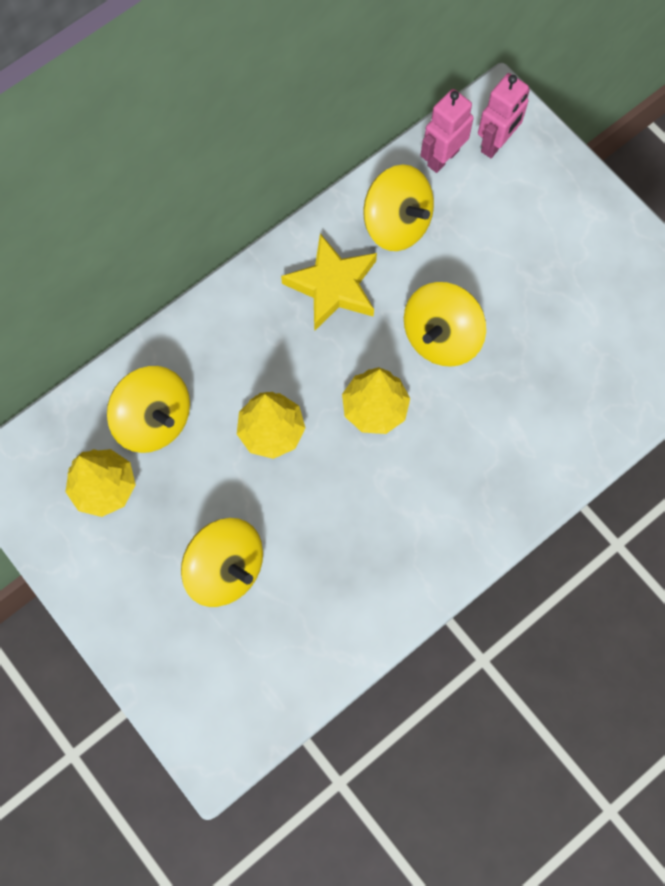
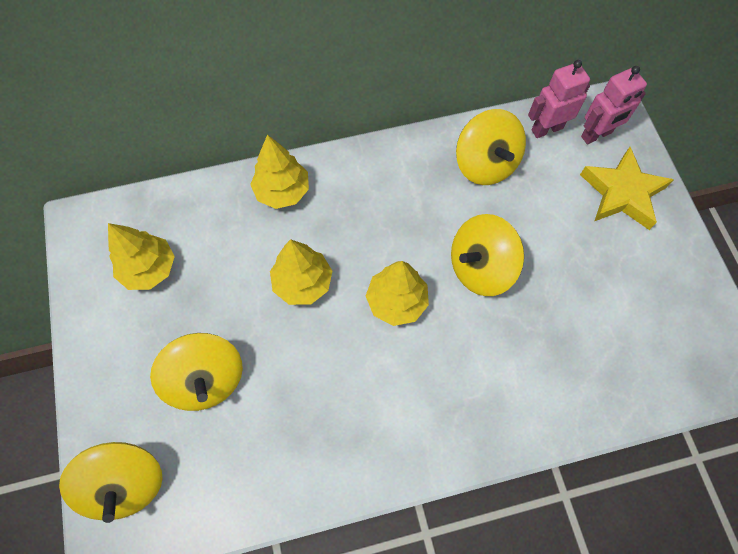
camera: 25 degrees right, 5 degrees down
(154, 420) = (216, 233): yellow spinning top -> yellow spinning top (126, 483)
(199, 344) = (282, 191): none -> yellow tree
(333, 286) = (410, 190): yellow star -> yellow star (622, 193)

